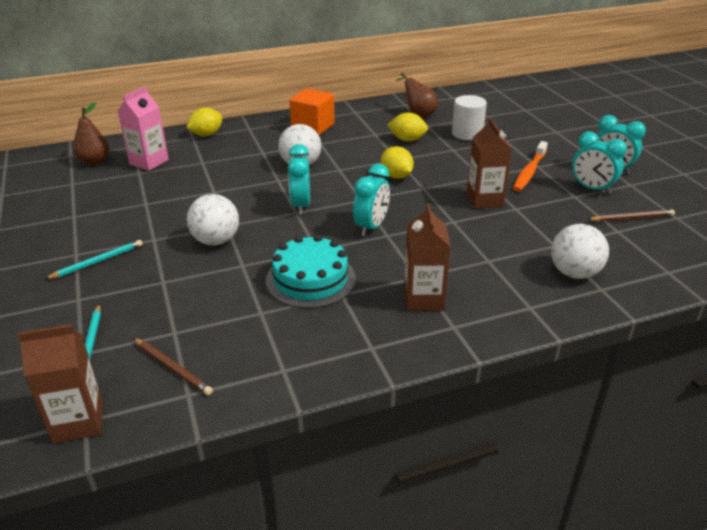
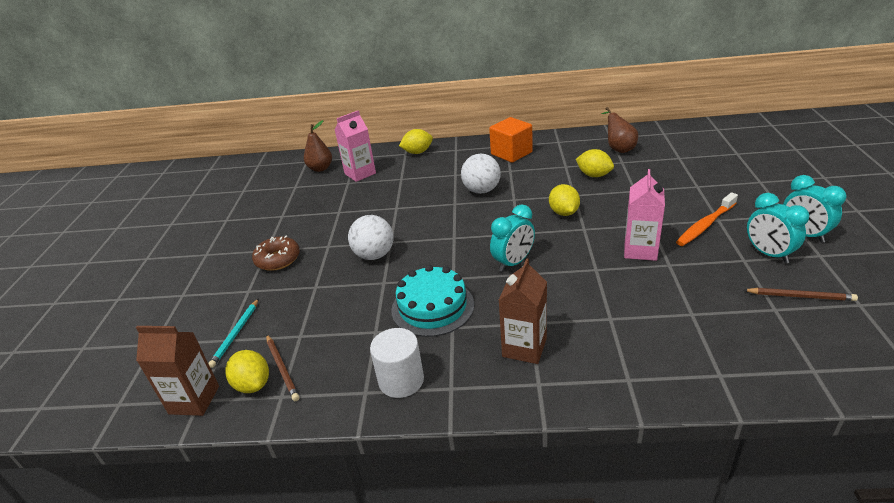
camera: 25 degrees right, 0 degrees up
(97, 261) = (278, 259): turquoise pencil -> brown donut
(146, 390) = (253, 384): none -> yellow lemon
(301, 205) = (461, 231): turquoise clock -> none
(467, 134) = (658, 175): white cylinder -> white cylinder (401, 380)
(484, 200) = (640, 250): brown carton -> pink carton
(574, 273) = (697, 350): white ball -> none

